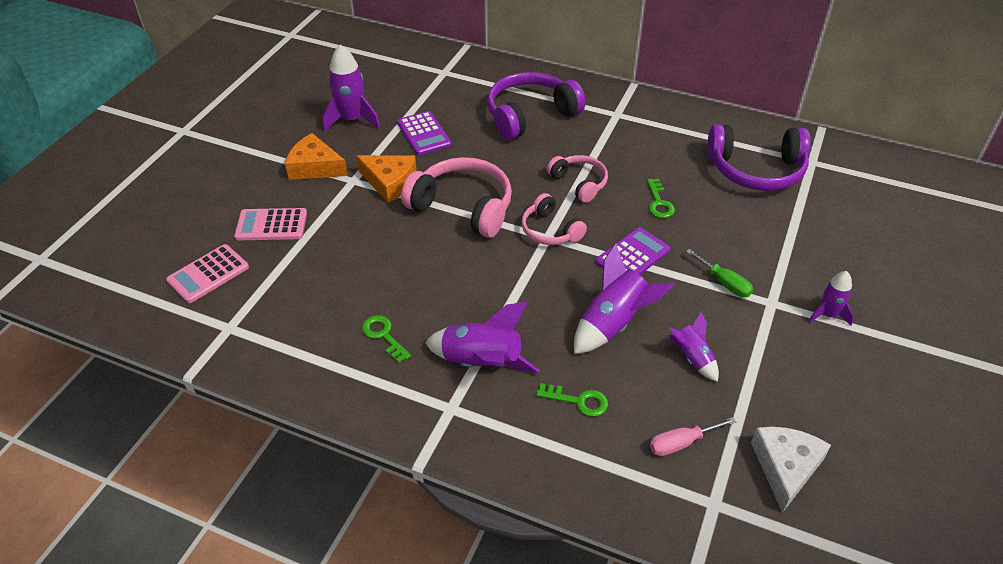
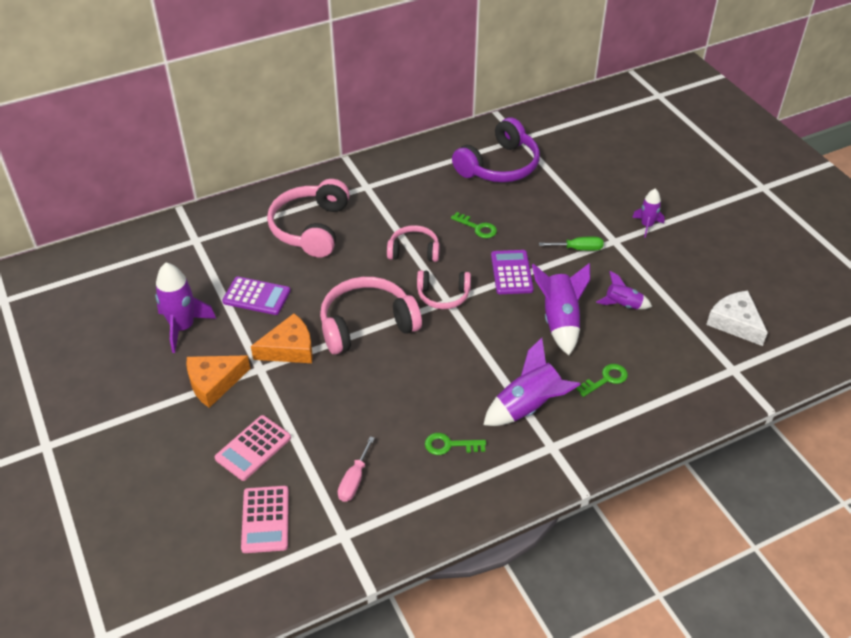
camera: 50 degrees left, 0 degrees up
(530, 115) = (311, 228): purple headphones -> pink headphones
(681, 443) = (680, 354): pink screwdriver -> pink screwdriver (354, 480)

